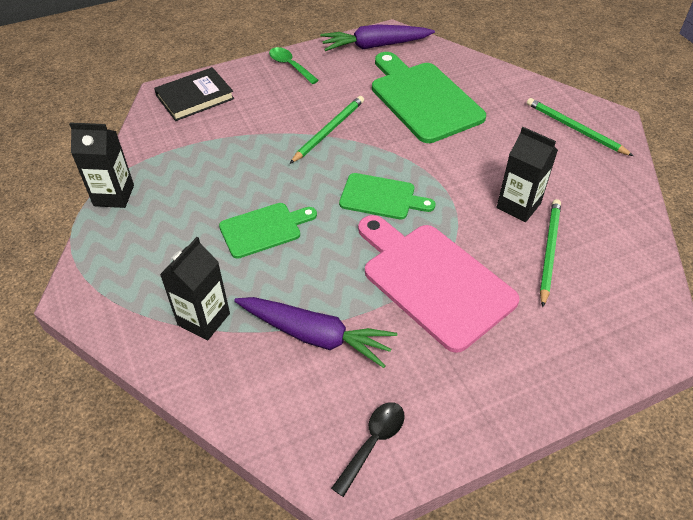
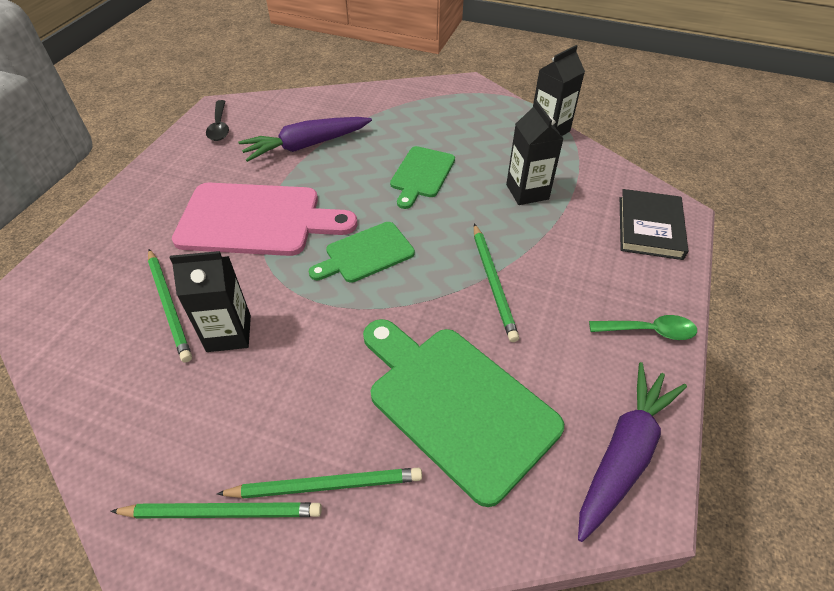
camera: 135 degrees right, 0 degrees up
(204, 319) = (383, 116): black carton -> black carton (527, 192)
(423, 99) = (456, 403): green cutting board -> green cutting board turned 150 degrees counterclockwise
(517, 110) = (326, 485): none -> green pencil

